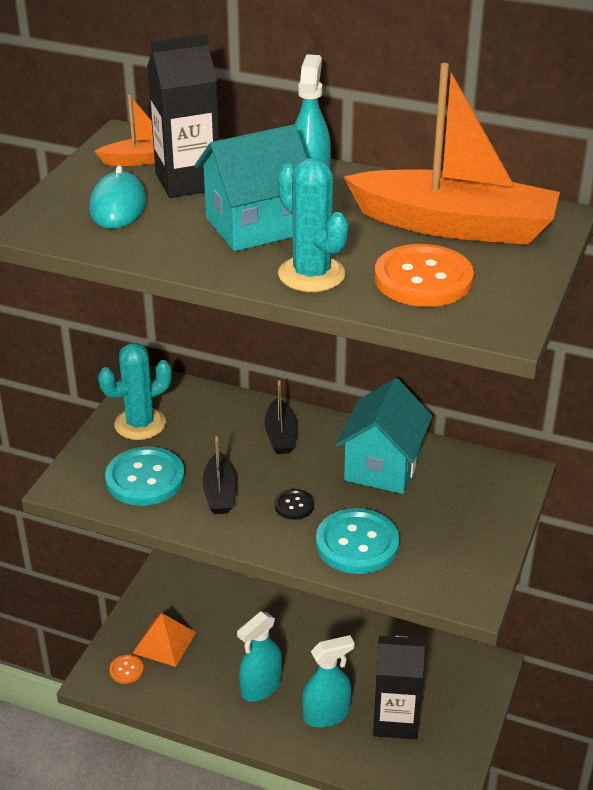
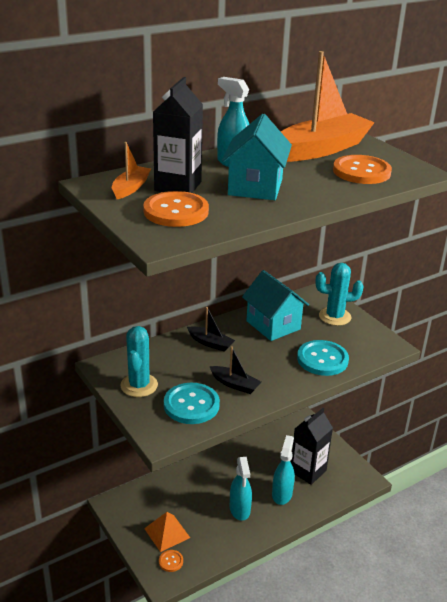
camera: 55 degrees left, 5 degrees down
(118, 206) = (176, 211): turquoise mouse -> orange button
(294, 505) = (272, 365): black button -> none
(311, 274) = (324, 191): turquoise cactus -> turquoise cactus (335, 316)

